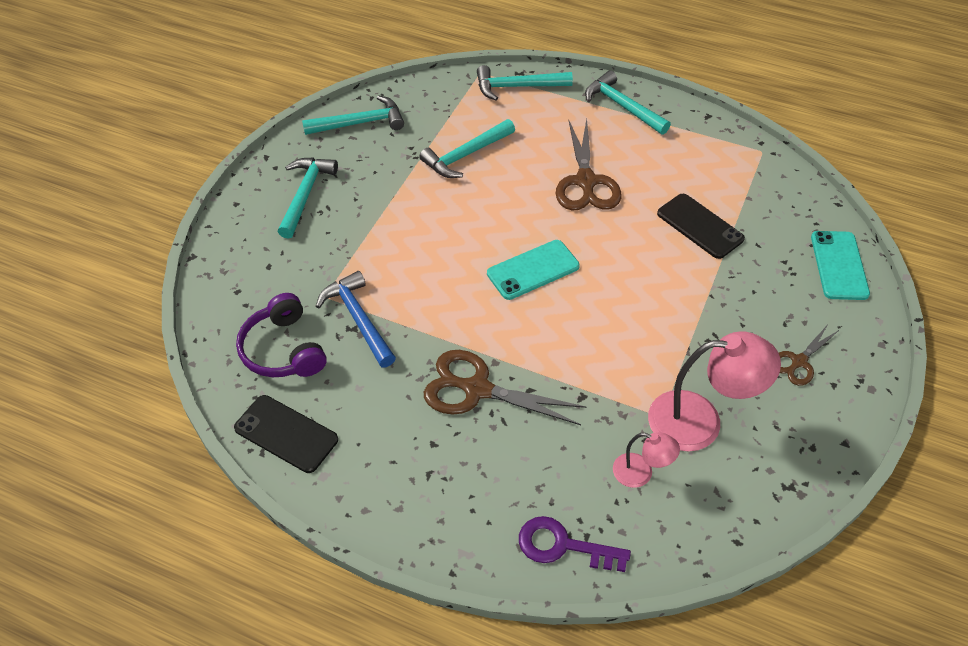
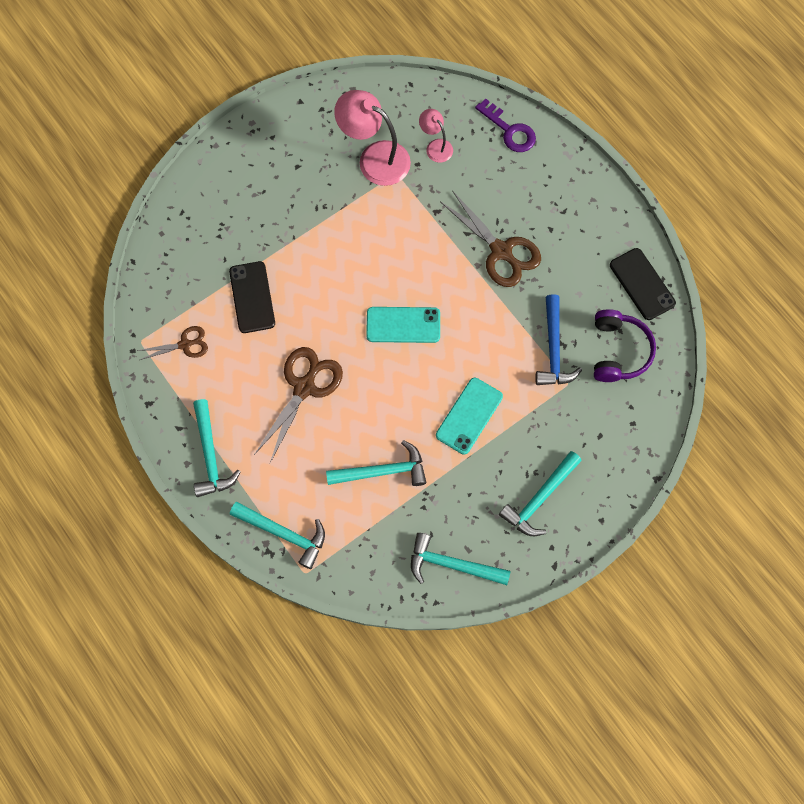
camera: 150 degrees left, 20 degrees up
(799, 362) = (279, 162): brown scissors -> brown scissors (185, 344)
(839, 265) = (184, 212): turquoise phone -> turquoise phone (469, 416)

